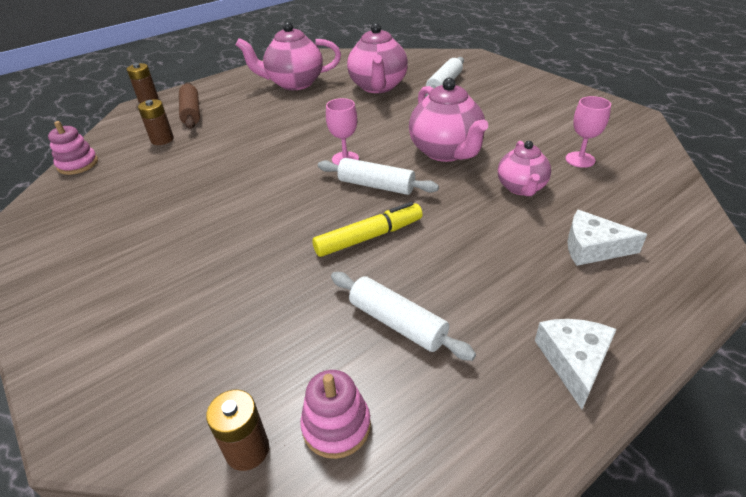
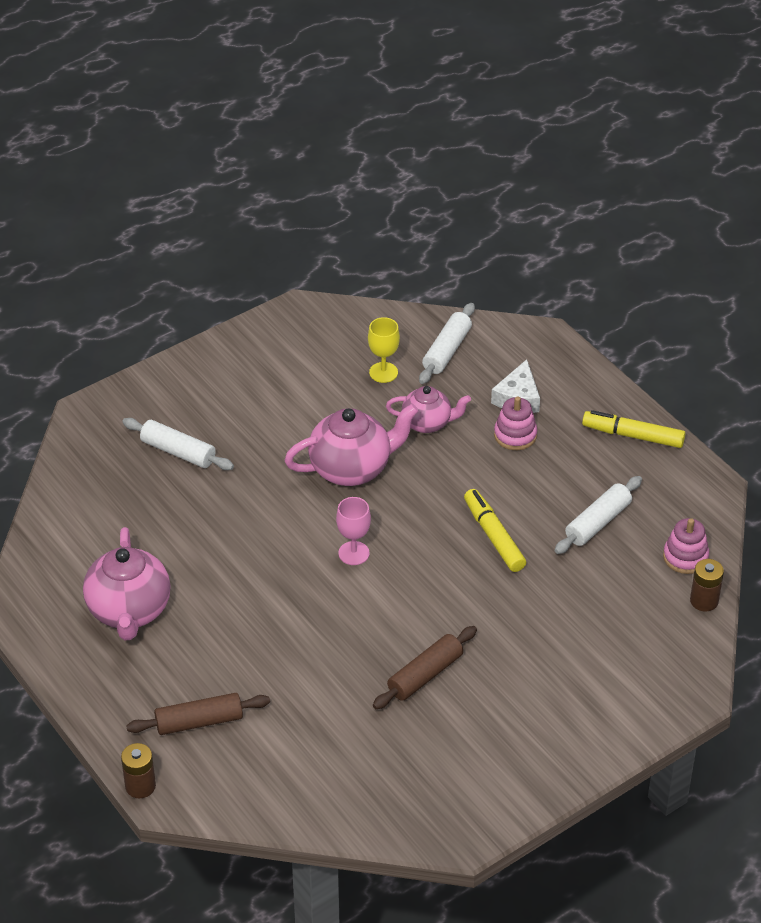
camera: 90 degrees left, 5 degrees up
(78, 164) = (325, 817): pink stacking toy -> pink stacking toy (515, 435)
(162, 139) = (274, 739): brown battery -> none
(198, 203) = (425, 675): none -> brown rolling pin
(376, 186) = (410, 528): white rolling pin -> white rolling pin (447, 351)
(378, 87) = (167, 518): pink teapot -> none
(574, 361) = (633, 435): white cheese -> yellow marker
(580, 159) = (383, 372): pink goblet -> yellow goblet

